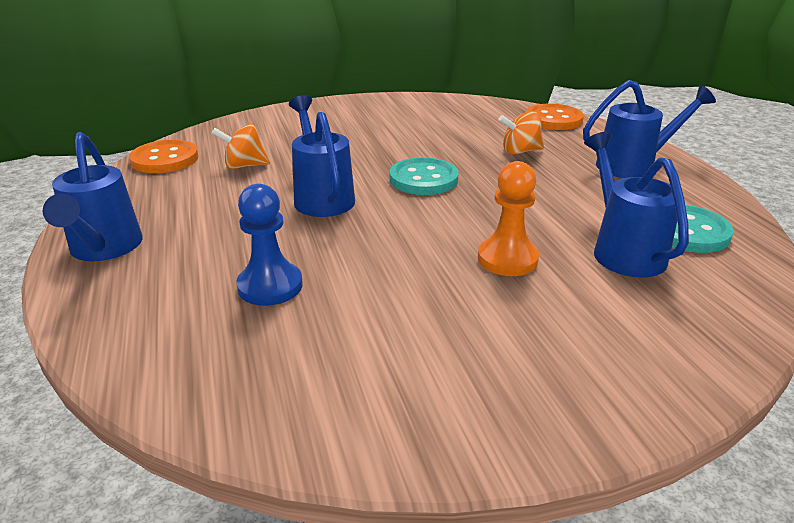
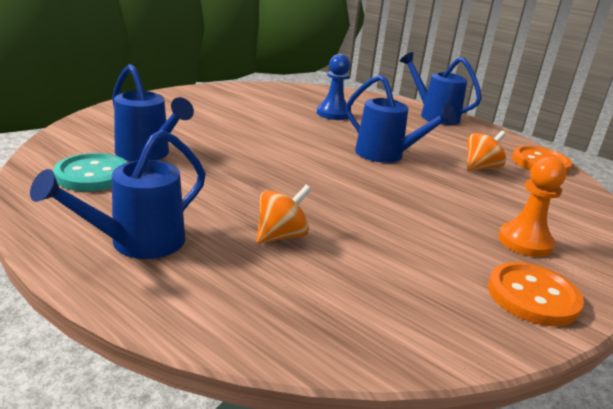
camera: 145 degrees right, 5 degrees down
(423, 179) = (338, 182): turquoise button -> none
(507, 259) = (224, 139): orange pawn -> orange pawn (525, 242)
(553, 119) = (280, 326): orange button -> orange button (532, 296)

